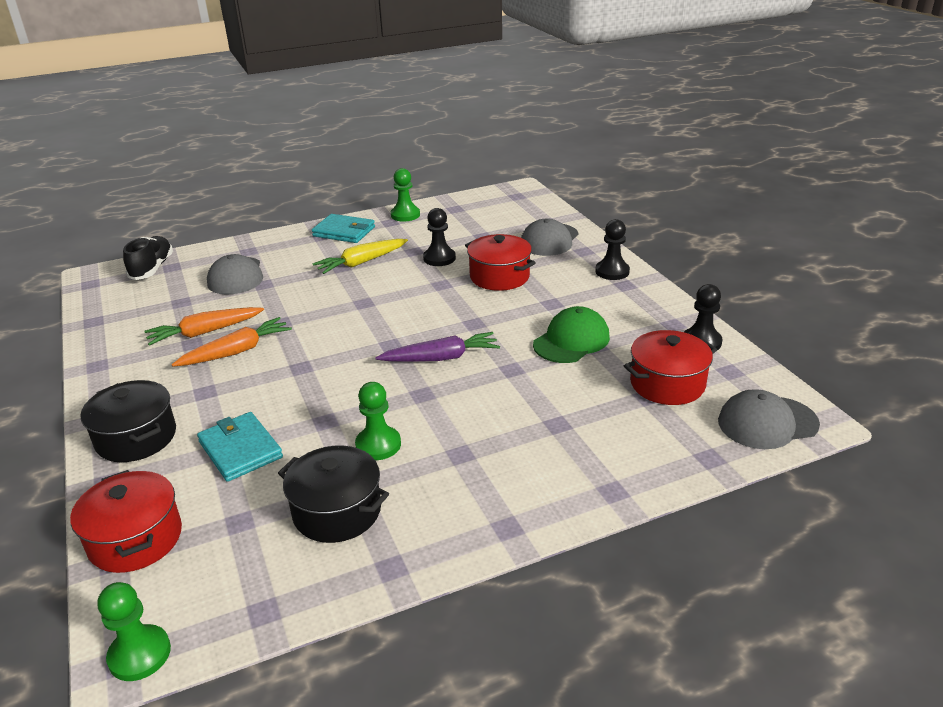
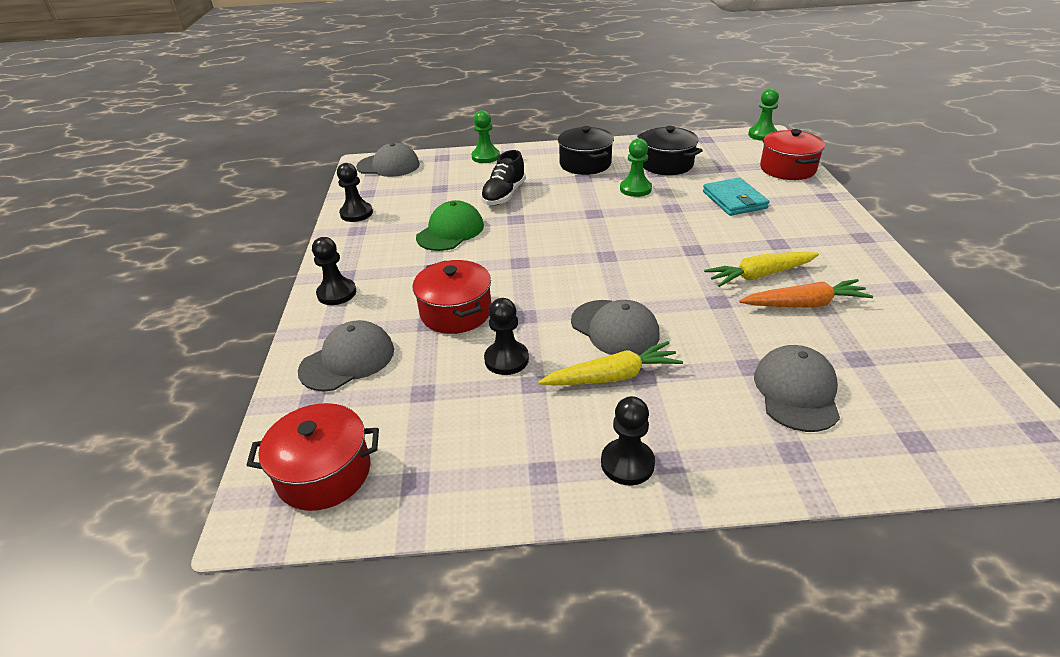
camera: 160 degrees left, 5 degrees up
(136, 437) = (821, 218): black pot -> black pot (585, 164)
(152, 268) = (950, 444): black shoe -> black shoe (504, 195)
(236, 351) = (760, 275): orange carrot -> yellow carrot
(344, 232) = (627, 463): turquoise wallet -> black pawn
(366, 288) = (615, 328): none -> grey cap
(405, 215) = (508, 487): green pawn -> green pawn (485, 157)
(441, 358) = (567, 236): purple carrot -> none
(571, 340) = (450, 231): green cap -> green cap turned 150 degrees clockwise
(667, 384) = (417, 192): red pot -> red pot (324, 473)

